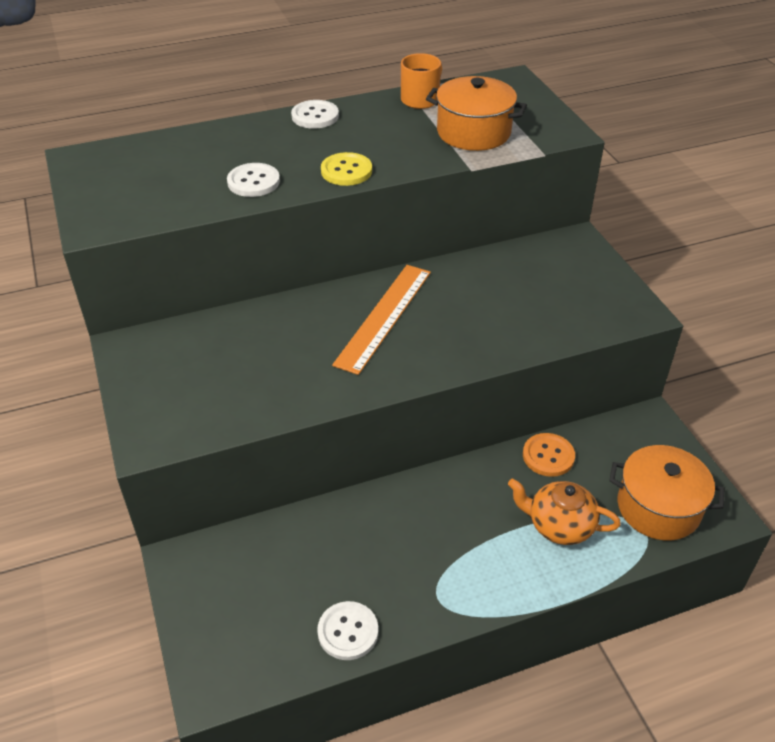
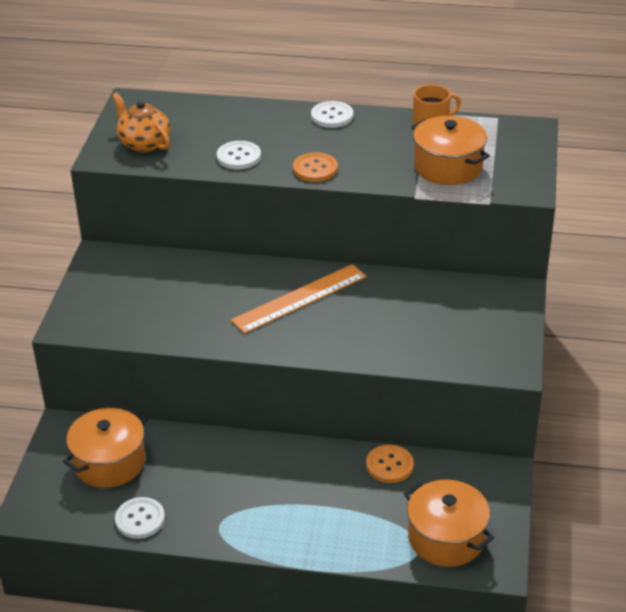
camera: 30 degrees right, 5 degrees down
(264, 579) = (109, 462): none -> orange pot
(346, 171) = (315, 169): yellow button -> orange button
(559, 525) = (353, 517): orange teapot -> orange teapot (144, 143)

